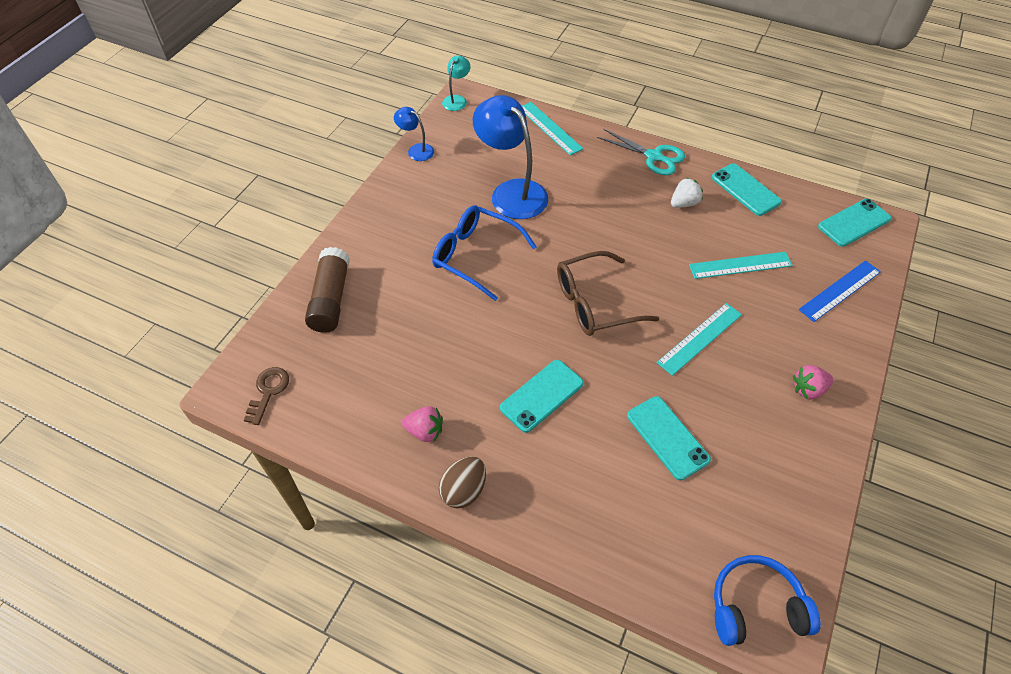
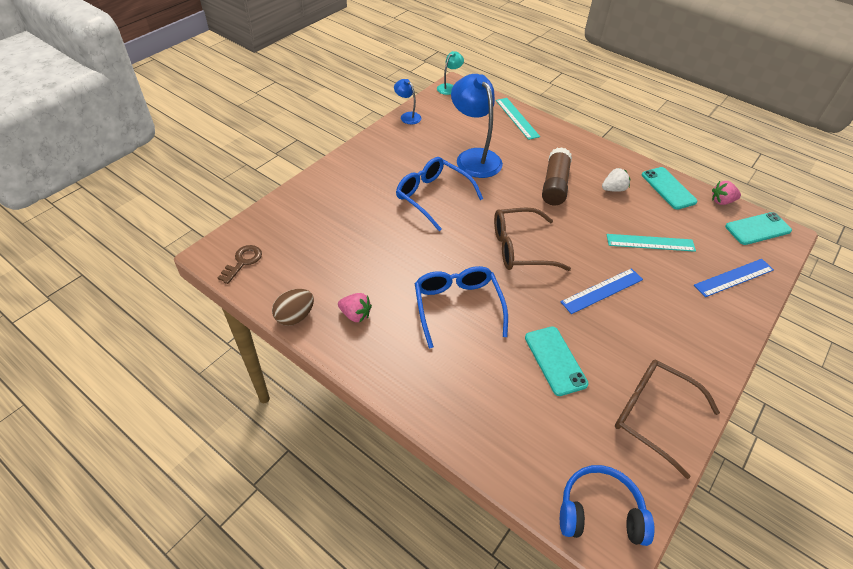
camera: 10 degrees right, 5 degrees down
(330, 299) = (311, 206): brown glue stick -> brown glue stick (554, 185)
(464, 490) = (374, 365): brown egg -> brown egg (295, 316)
(542, 395) = (457, 307): turquoise phone -> blue glasses
(653, 156) = (596, 151): turquoise scissors -> none
(699, 338) = (602, 290): turquoise ruler -> blue ruler
(788, 480) = (654, 416): none -> brown glasses
(808, 389) = (688, 348): pink strawberry -> pink strawberry (721, 201)

